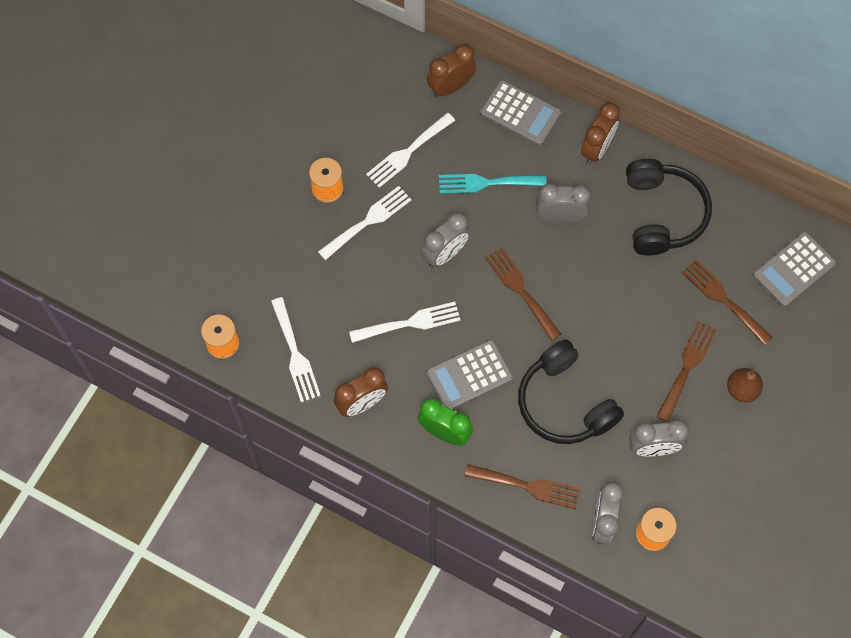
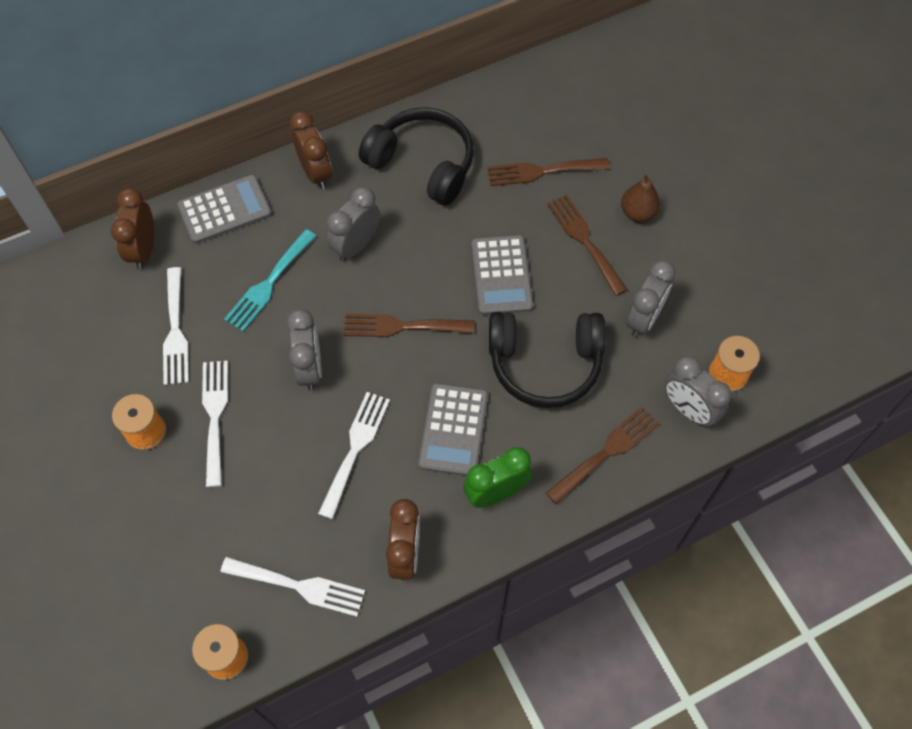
camera: 55 degrees left, 5 degrees down
(793, 269) = (555, 103): grey calculator -> grey calculator (501, 275)

